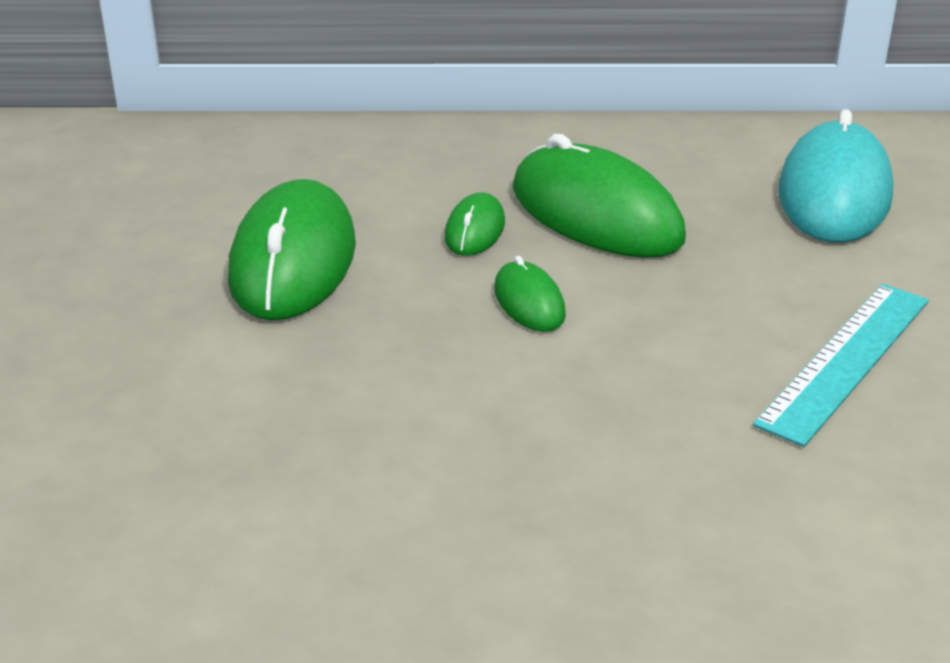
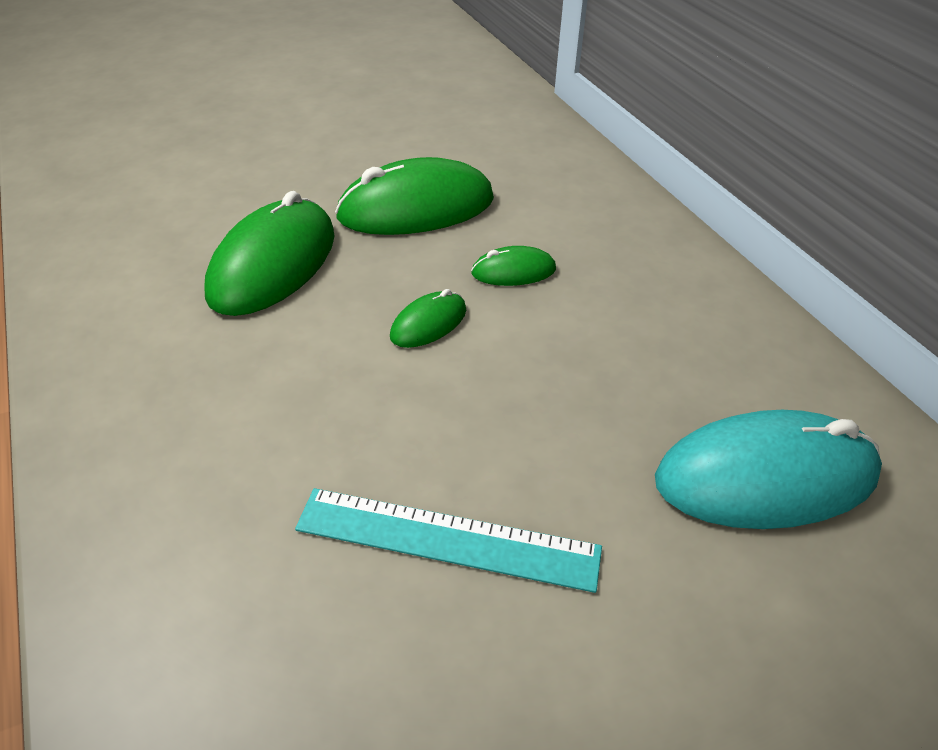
camera: 65 degrees right, 10 degrees up
(596, 214) = (588, 326): green mouse -> green mouse (273, 264)

